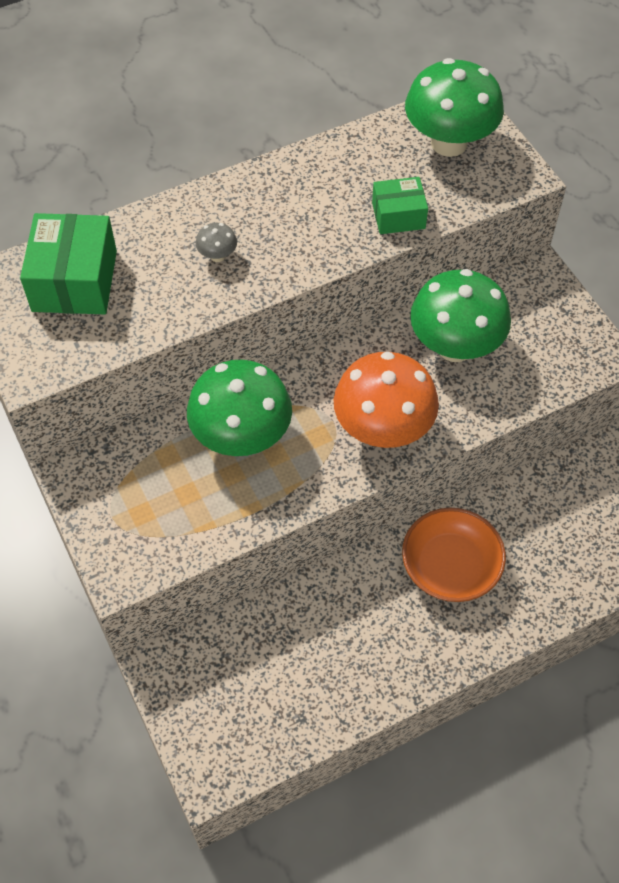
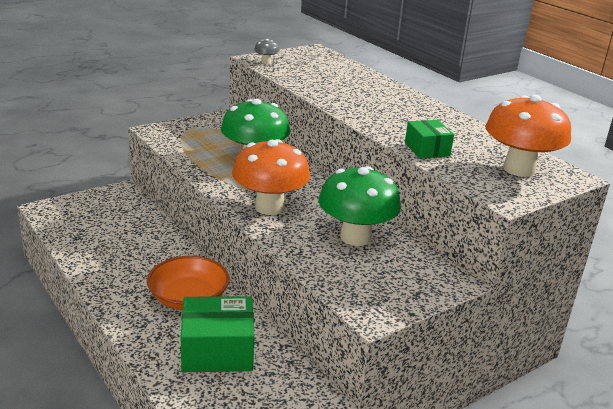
camera: 80 degrees right, 30 degrees down
(74, 281) = (323, 66): green box -> green box (217, 350)
(217, 256) = (359, 97): grey mushroom -> grey mushroom (266, 62)
(449, 143) = (519, 169): green mushroom -> orange mushroom

